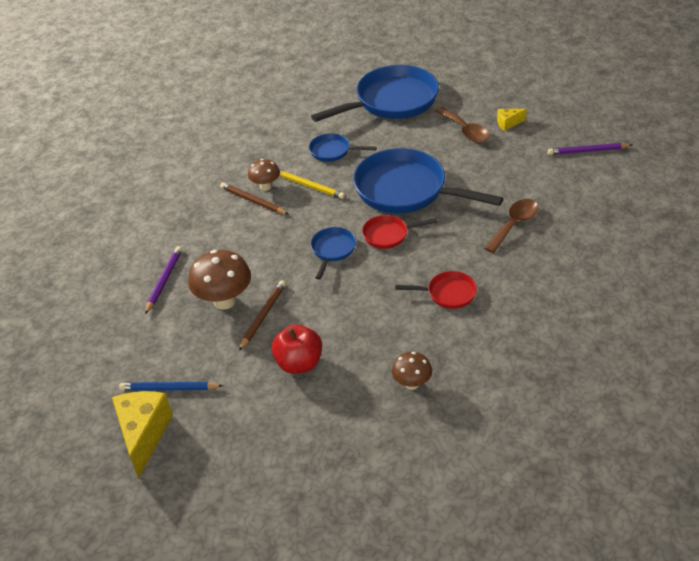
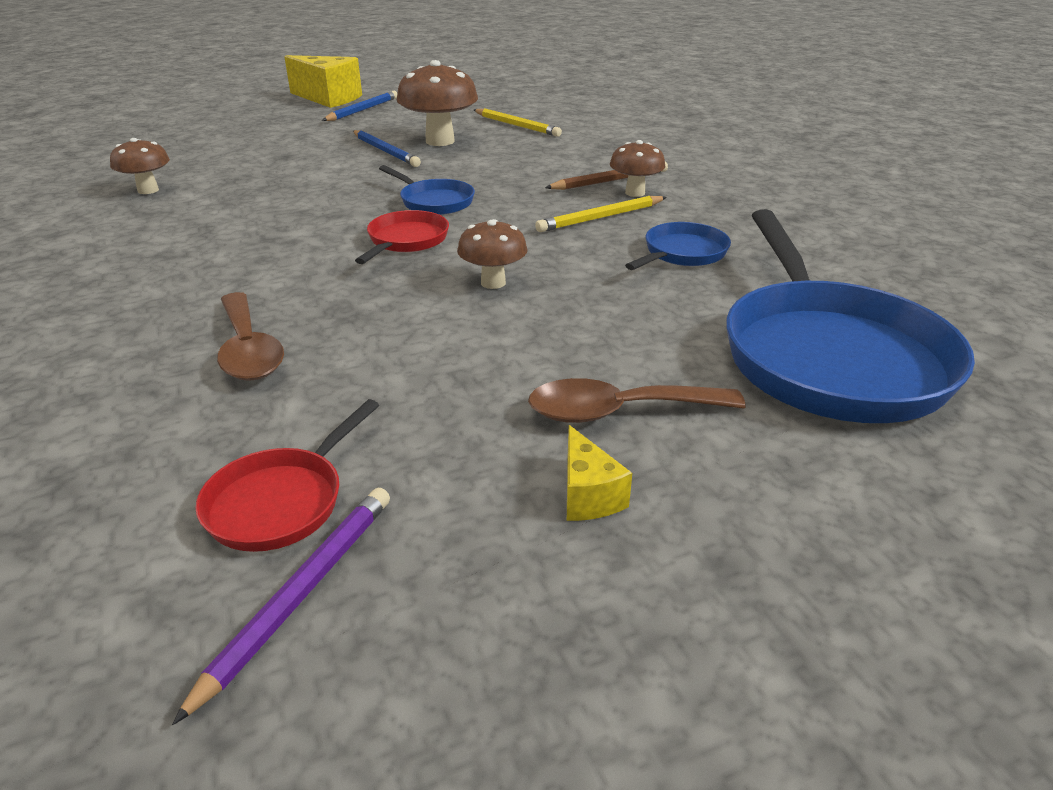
camera: 115 degrees right, 10 degrees down
(164, 280) = (517, 125): purple pencil -> yellow pencil
(263, 316) = (385, 151): brown pencil -> blue pencil
(299, 363) = (288, 153): red apple -> none
(406, 190) = (493, 283): blue pan -> brown mushroom
(448, 293) = (222, 246): red pan -> red pan (281, 501)
(508, 123) = (588, 495): yellow cheese -> yellow cheese turned 150 degrees clockwise

